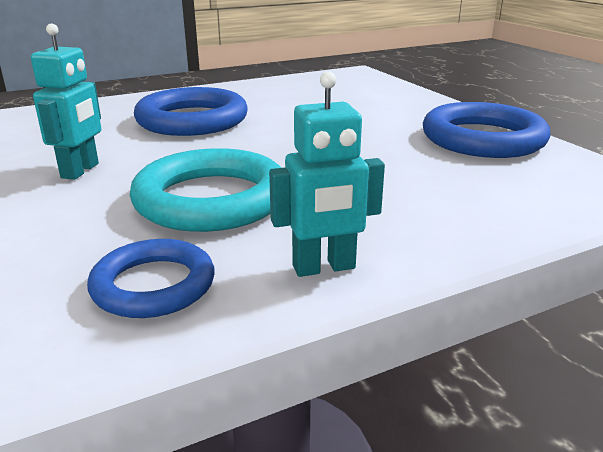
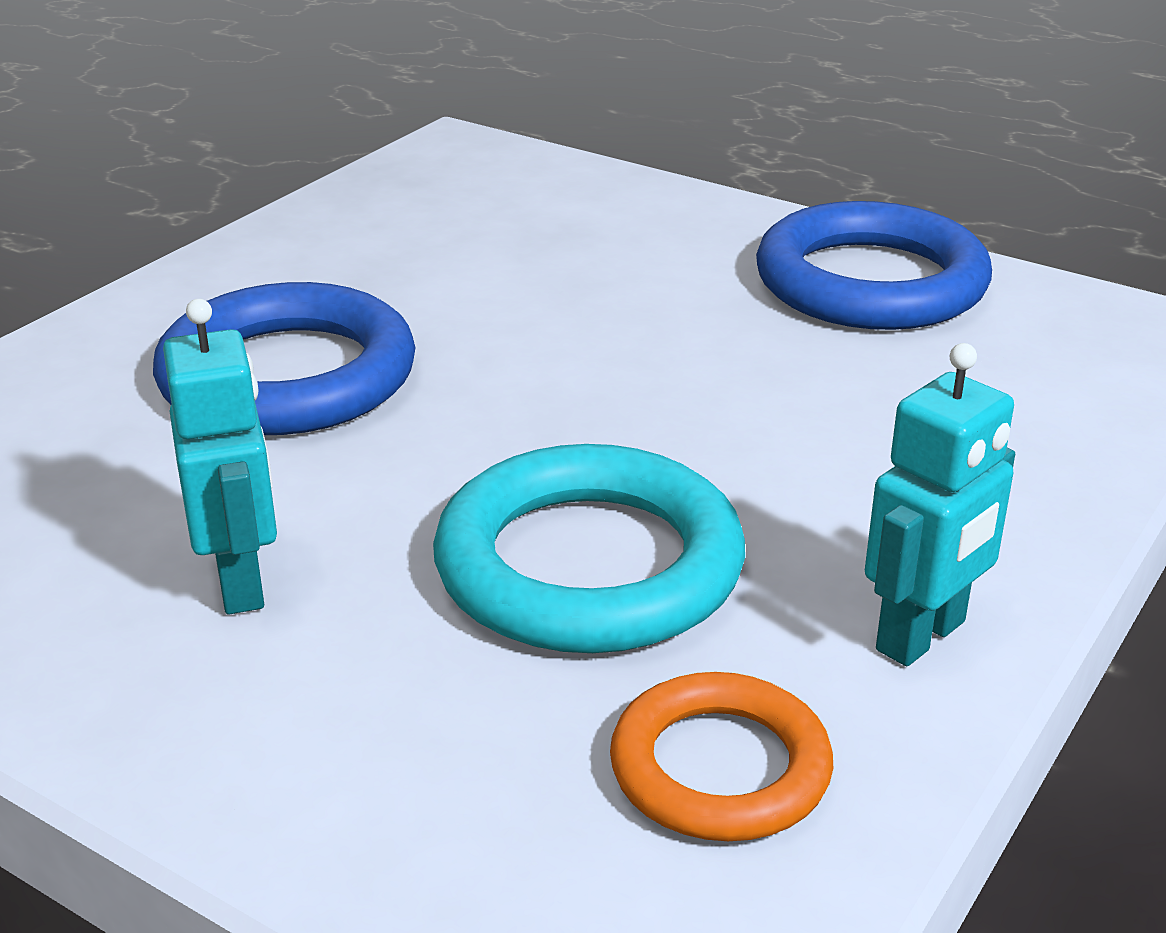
camera: 30 degrees left, 5 degrees up
(153, 285) = (720, 768): blue ring -> orange ring

